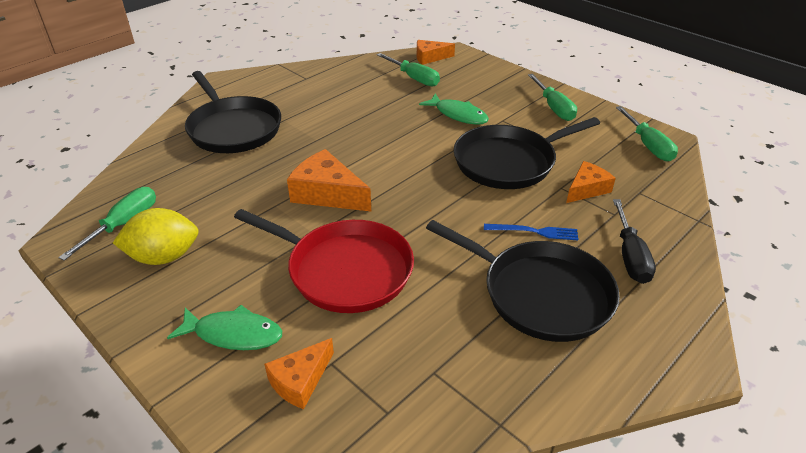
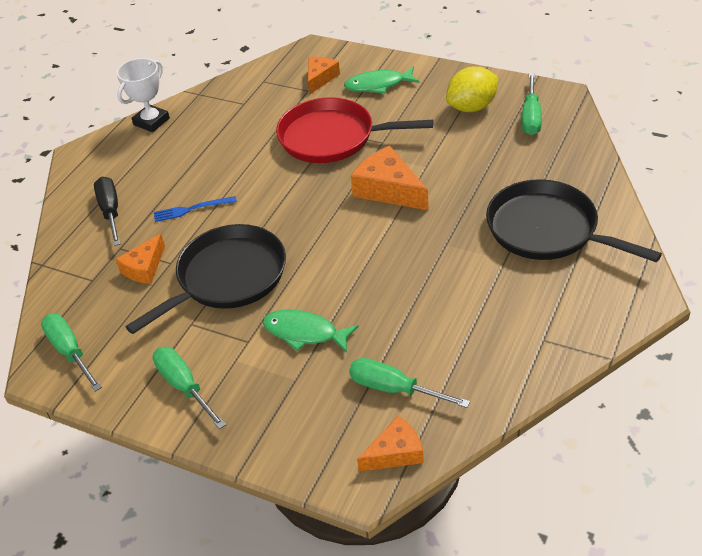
camera: 165 degrees right, 5 degrees up
(327, 193) = (388, 189): orange cheese -> orange cheese turned 150 degrees counterclockwise
(540, 294) = (182, 164): black pan -> none
(583, 387) = (151, 121): none -> white trophy

